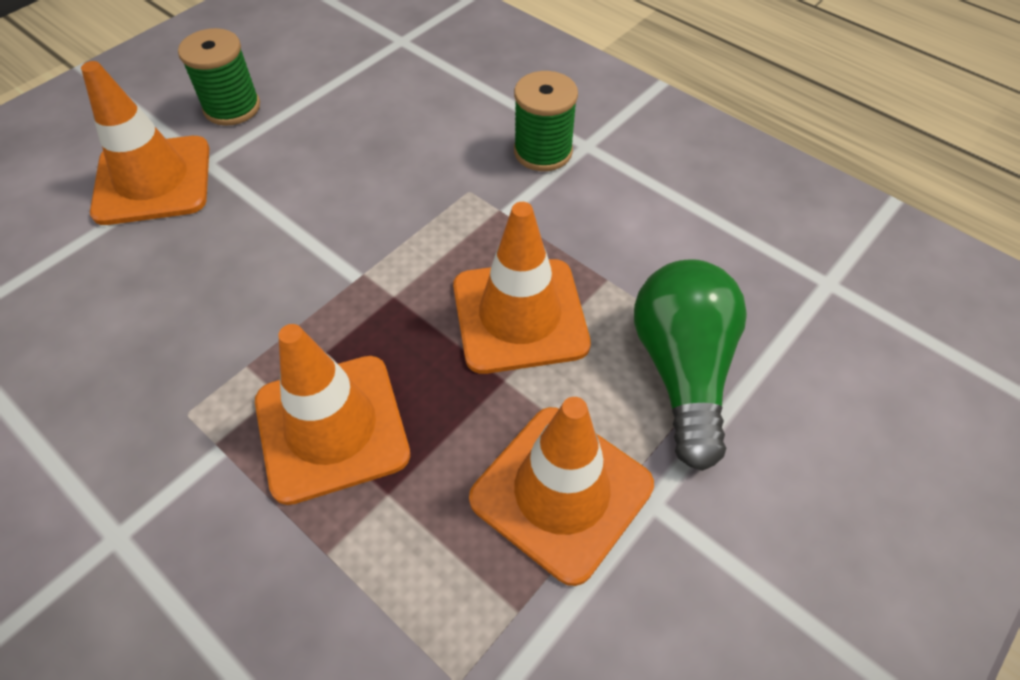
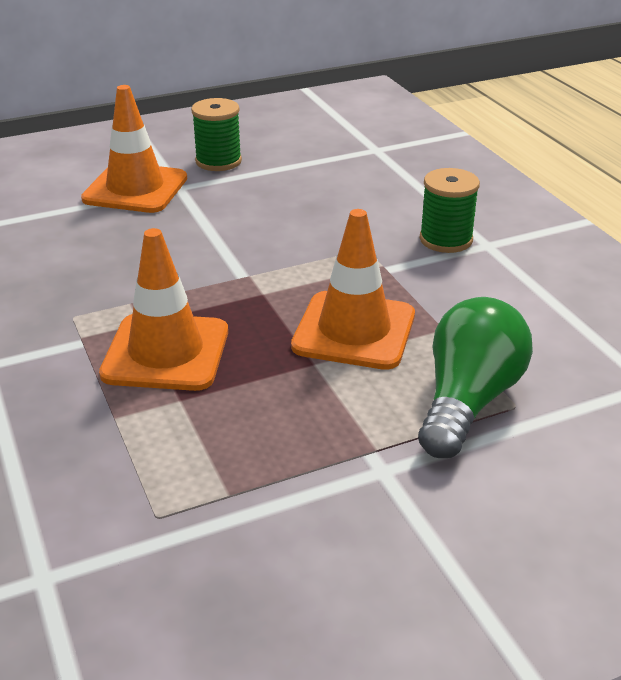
camera: 25 degrees right, 20 degrees down
(561, 492) = (312, 440): orange traffic cone -> none

